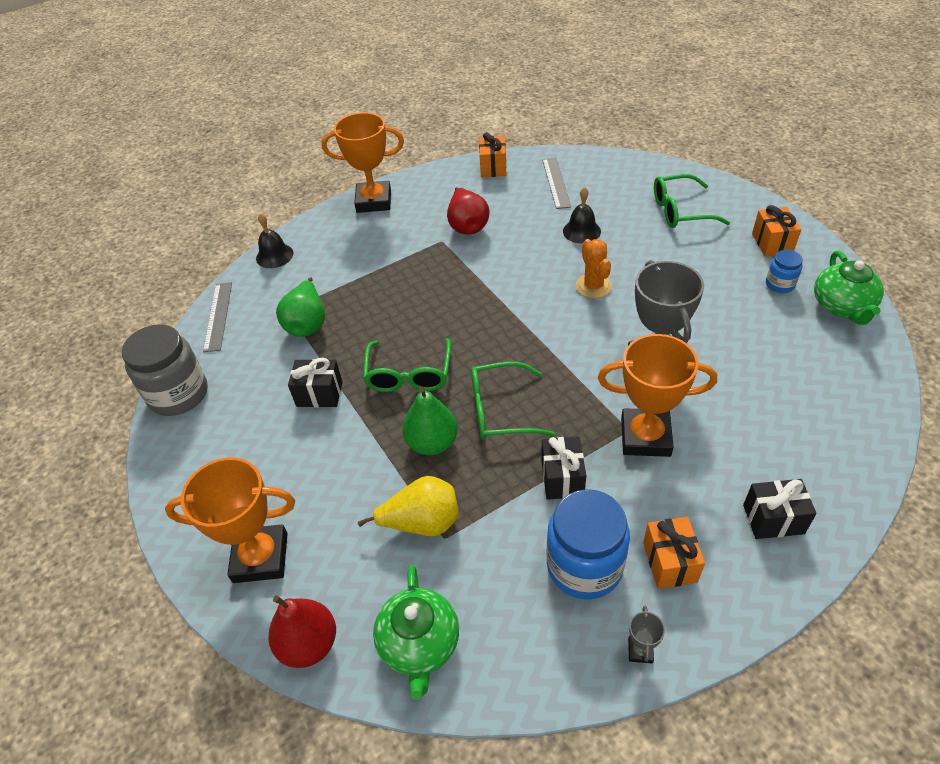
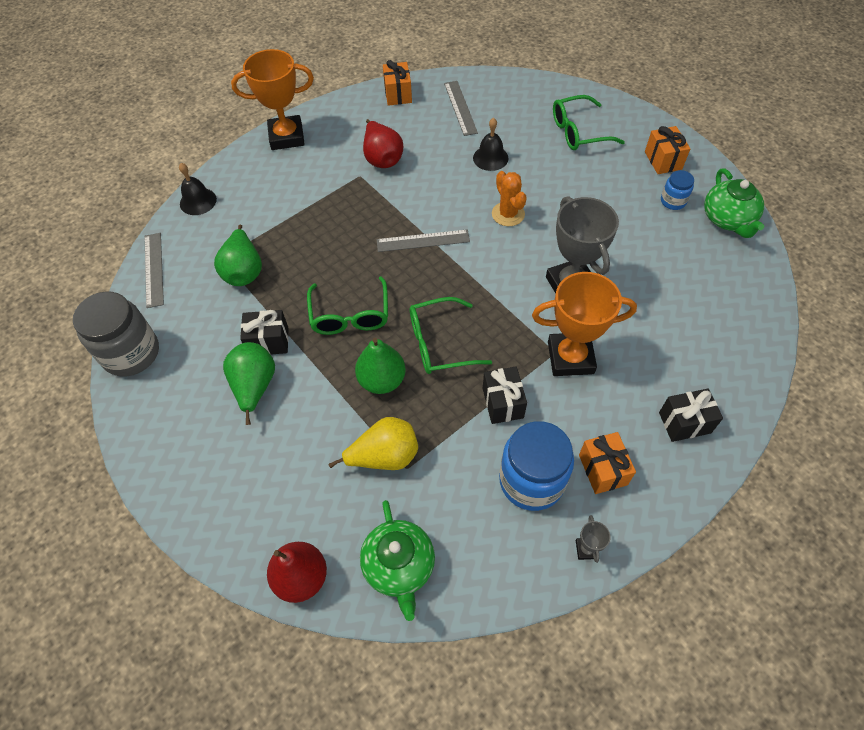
camera: 10 degrees left, 10 degrees up
(260, 557) = (242, 504): orange trophy -> none
(296, 438) = (254, 387): none -> green pear
(498, 306) = (423, 241): none -> grey ruler

